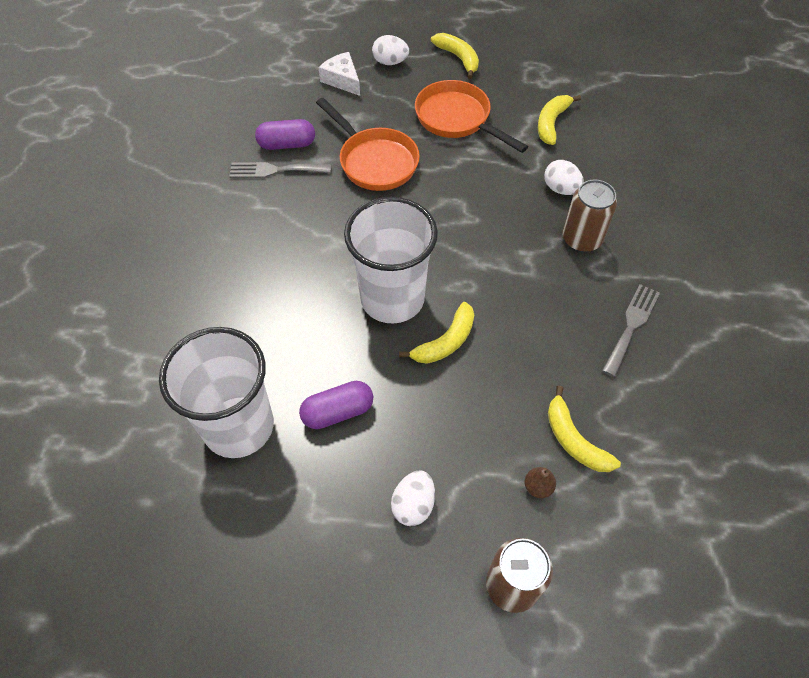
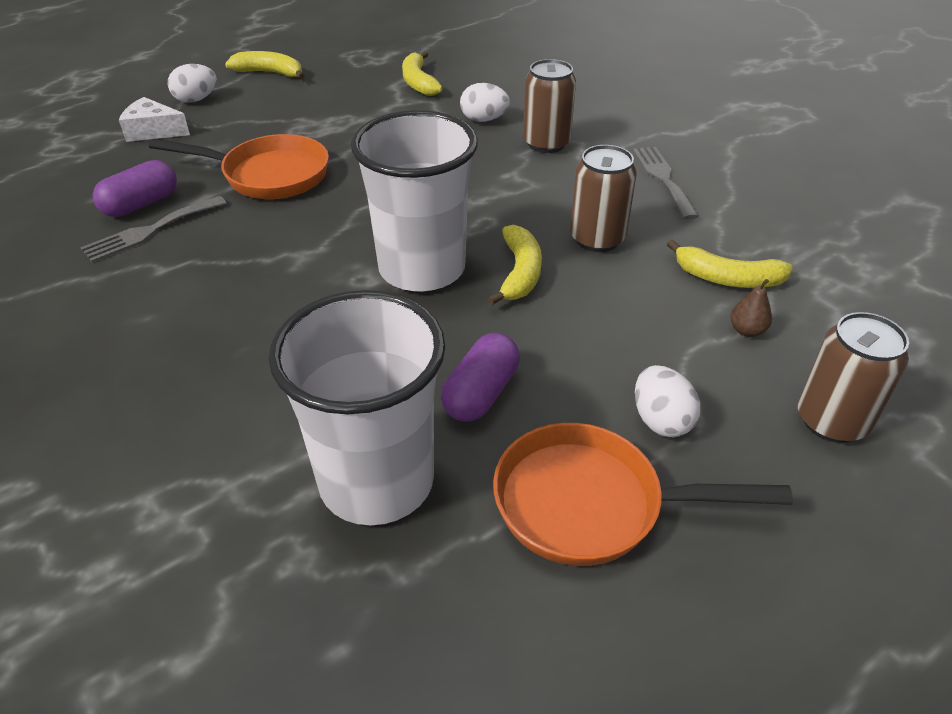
camera: 40 degrees left, 15 degrees down
(457, 119) = (321, 113): orange pan -> orange pan (590, 504)
(523, 348) = (597, 239): none -> brown can

